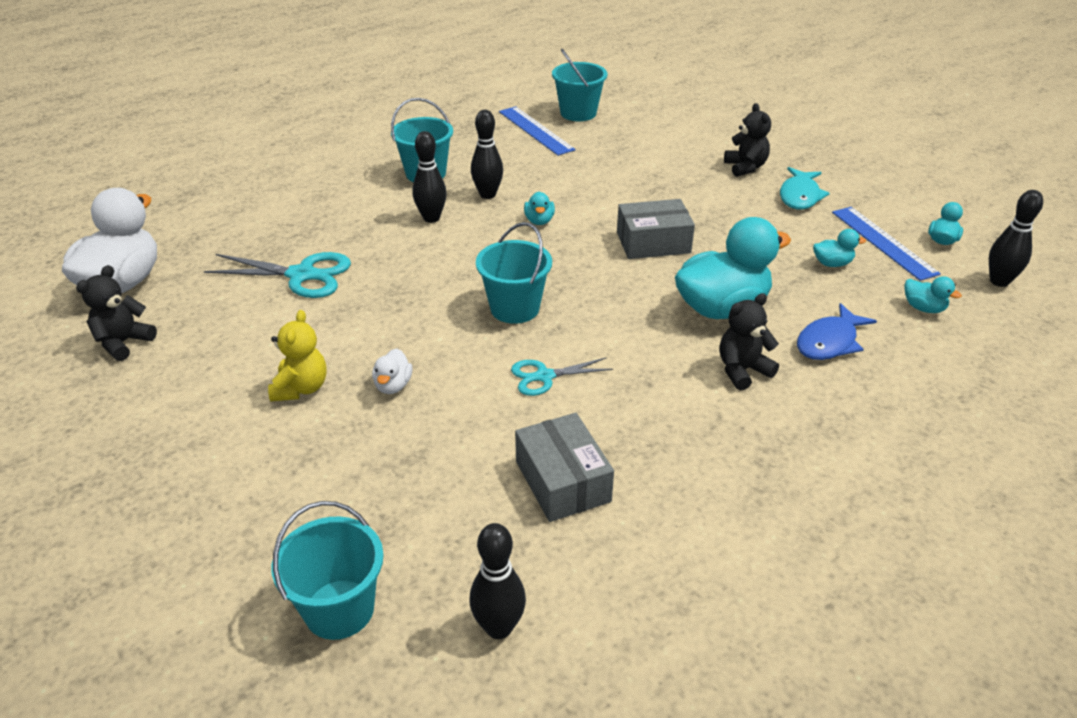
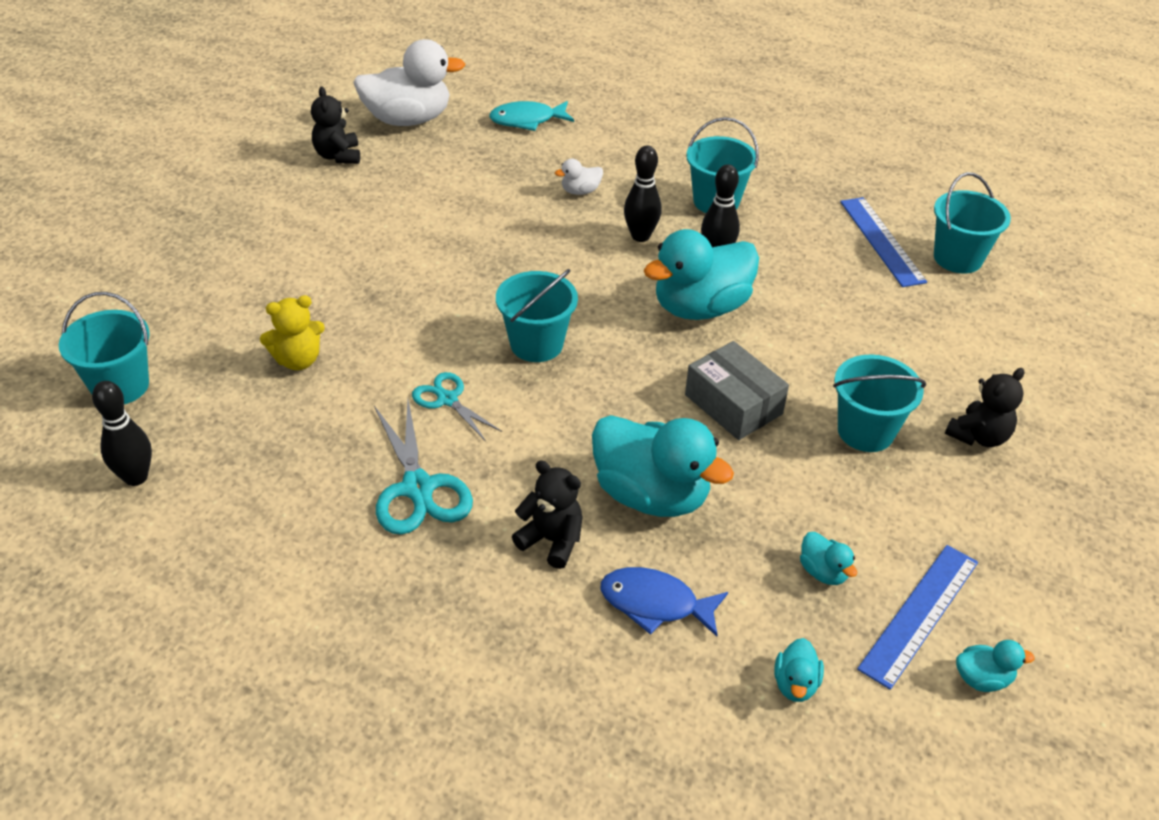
camera: 60 degrees right, 5 degrees up
(123, 342) = (338, 156): black teddy bear -> black teddy bear turned 105 degrees counterclockwise
(301, 388) = (341, 265): yellow teddy bear -> yellow teddy bear (298, 360)
(302, 275) = (488, 200): turquoise scissors -> turquoise scissors (418, 488)
(393, 385) = (376, 313): white duck -> white duck (580, 191)
(536, 130) = (882, 241): blue ruler -> blue ruler turned 45 degrees counterclockwise
(539, 221) = (700, 307): turquoise duck -> turquoise duck, size x2.30
(563, 481) = (314, 459): grey box -> none
(715, 203) = (865, 431): none -> turquoise bucket
(800, 196) = (958, 505): turquoise fish -> turquoise fish (527, 120)
(999, 281) = (929, 761): black bowling pin -> none

